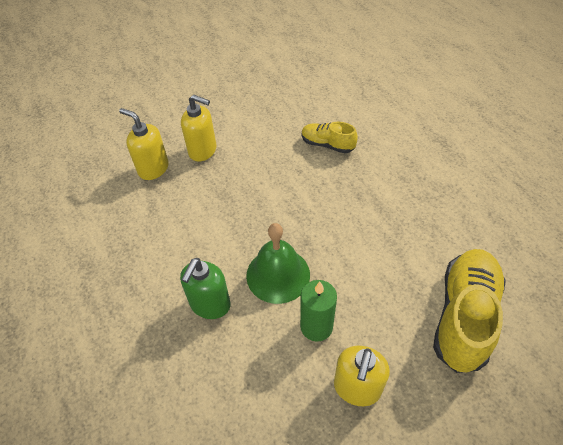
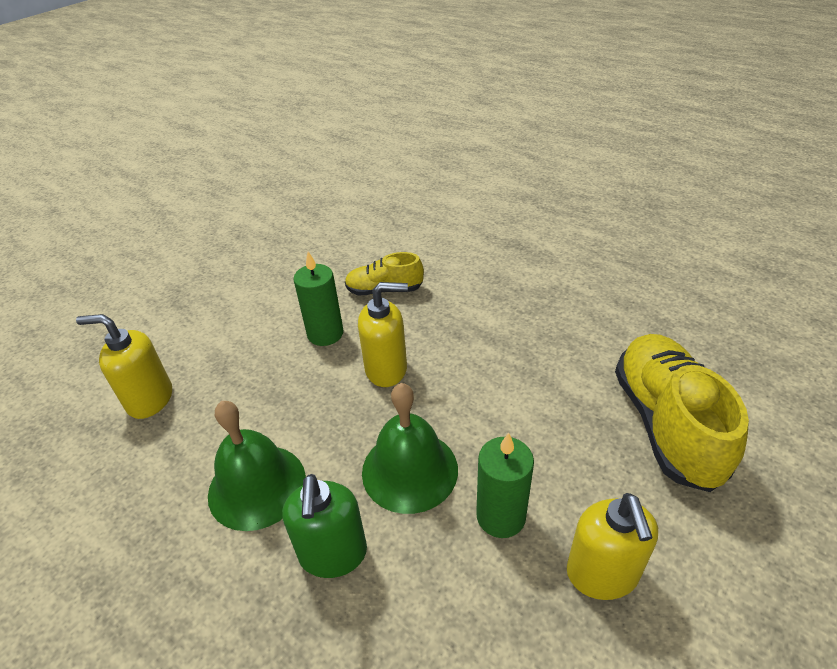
camera: 25 degrees left, 10 degrees down
(188, 247) = (257, 486): none -> green bell
(203, 151) = (216, 351): yellow soap dispenser -> yellow soap dispenser (386, 369)
(273, 163) = (325, 334): none -> green candle

